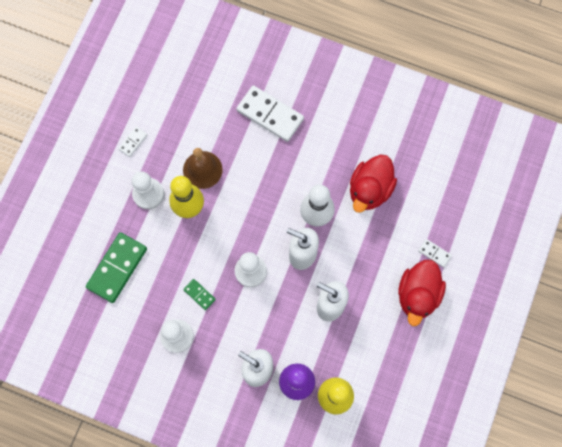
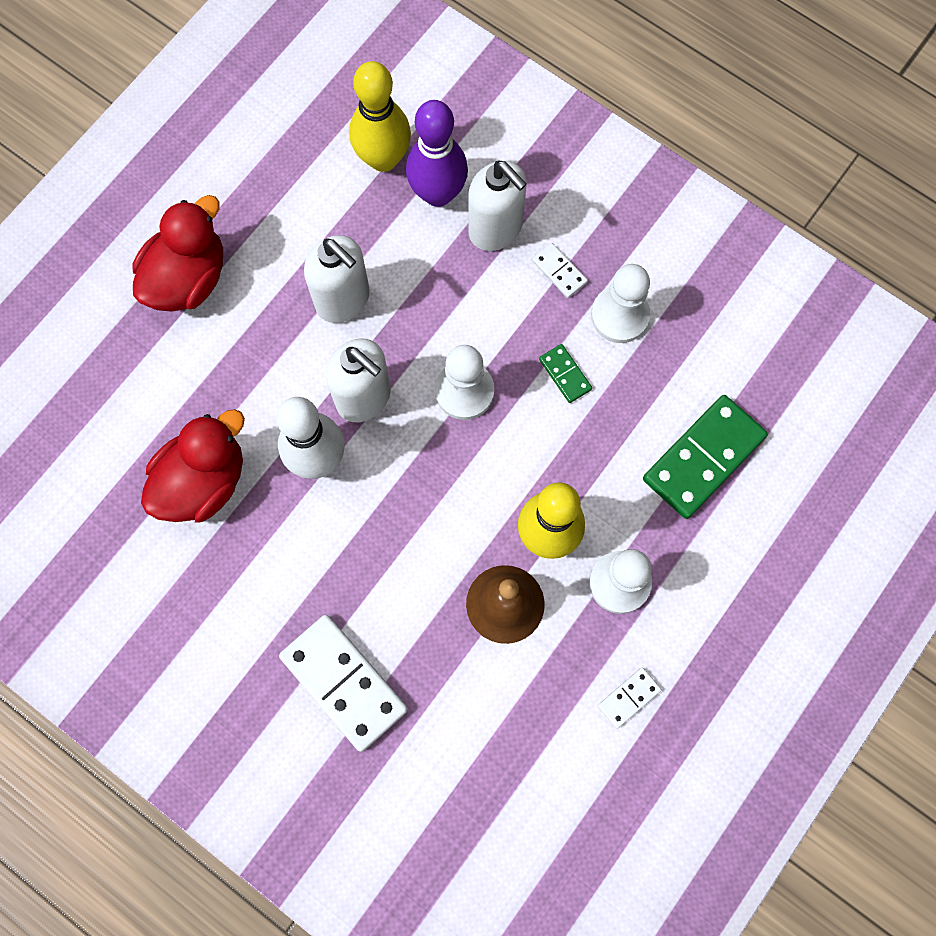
camera: 165 degrees left, 0 degrees up
(434, 253) = (132, 339): white domino -> white domino (559, 271)

